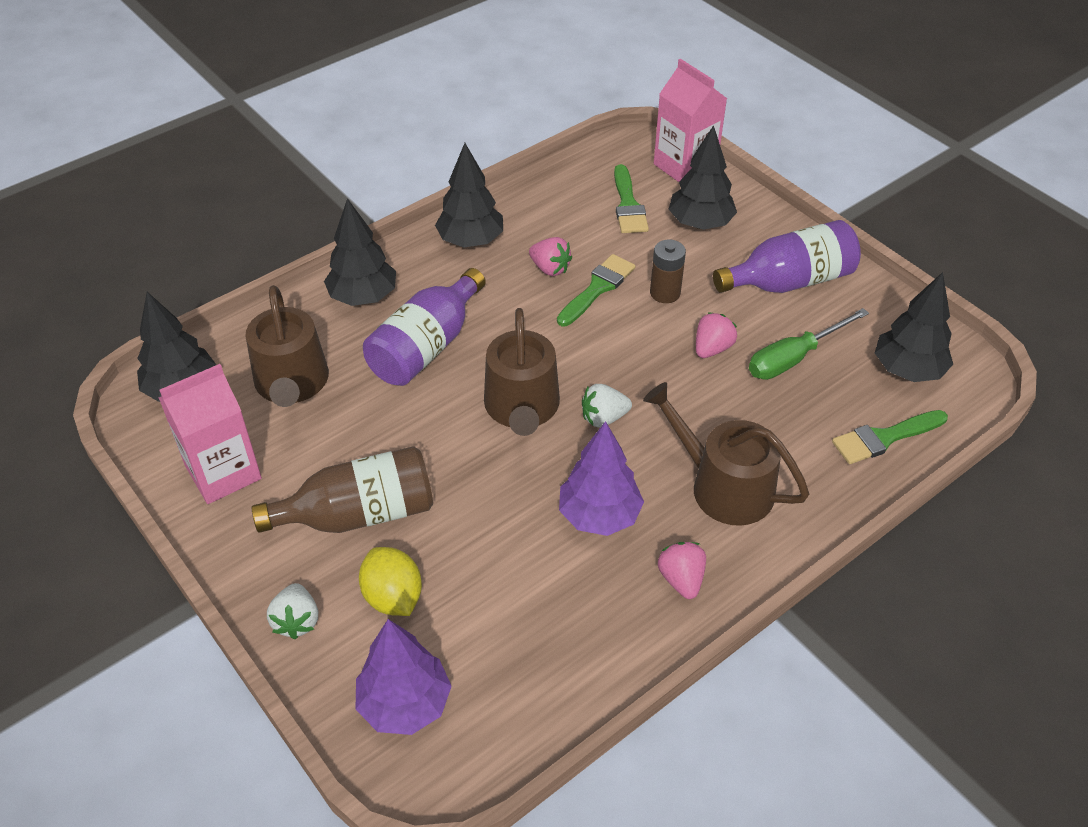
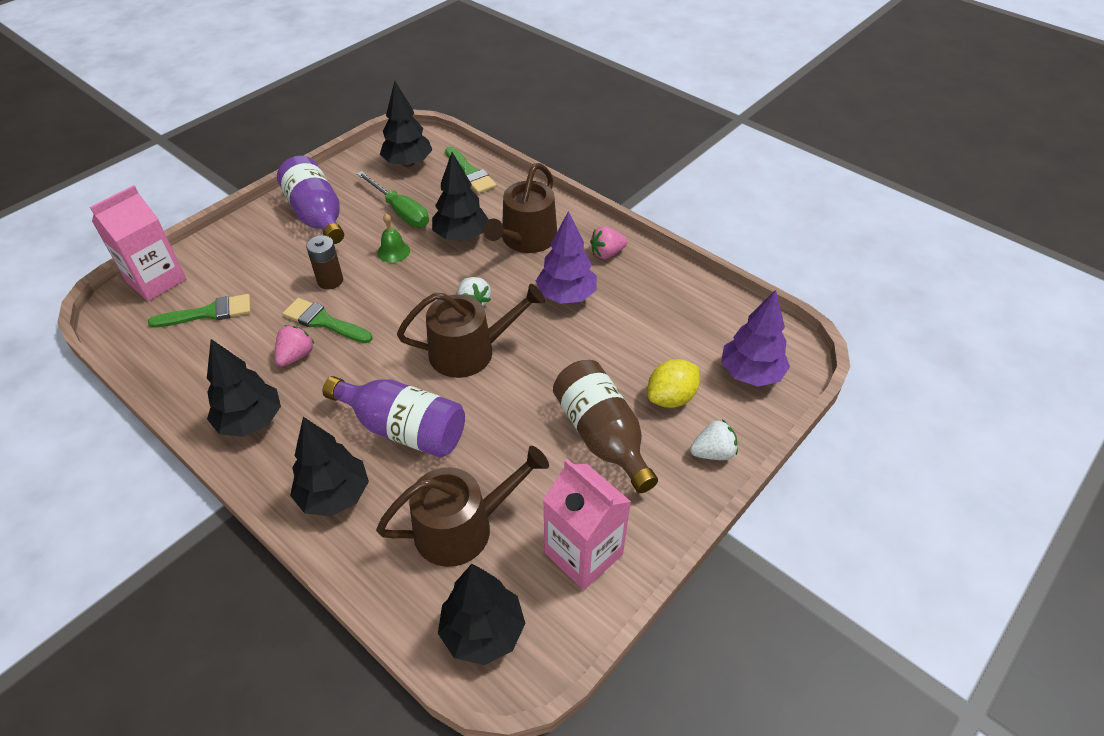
camera: 100 degrees left, 0 degrees up
(700, 223) = (241, 266): black tree -> black tree (461, 236)
(712, 348) = (393, 251): pink strawberry -> green bell

